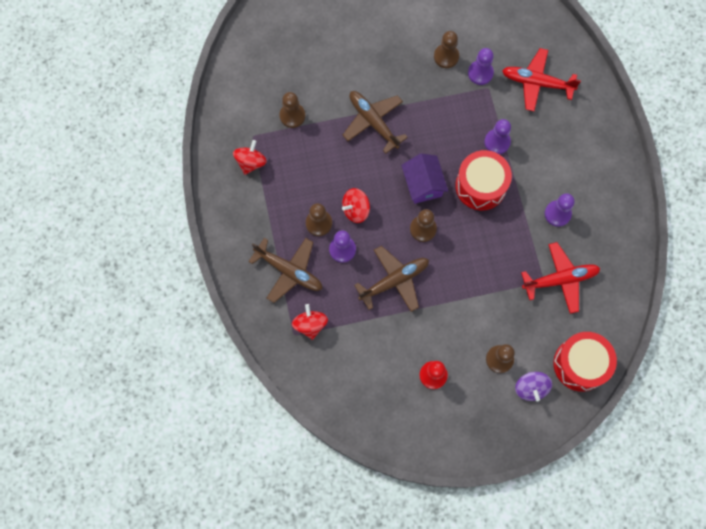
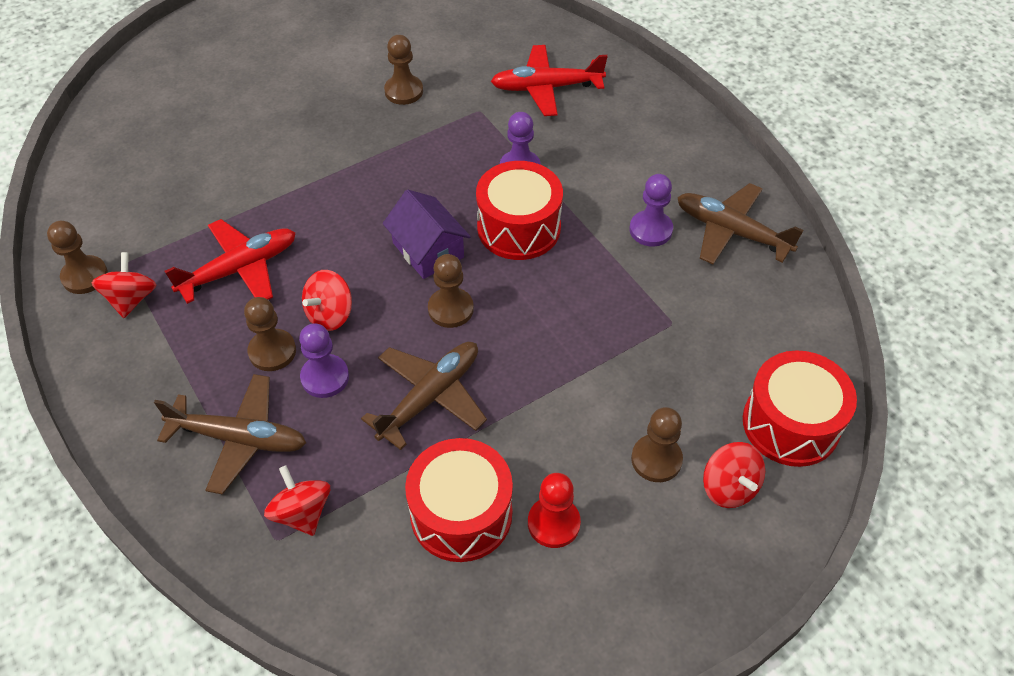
camera: 20 degrees left, 20 degrees down
(292, 116) = (187, 219): brown pawn -> brown pawn (85, 276)
(373, 122) = (321, 194): brown plane -> brown plane (732, 232)
(388, 353) = (461, 514): none -> red drum
(480, 73) = (461, 97): purple pawn -> none
(530, 388) = (729, 487): purple spinning top -> red spinning top
(560, 279) = (697, 313): red plane -> red plane (239, 269)

